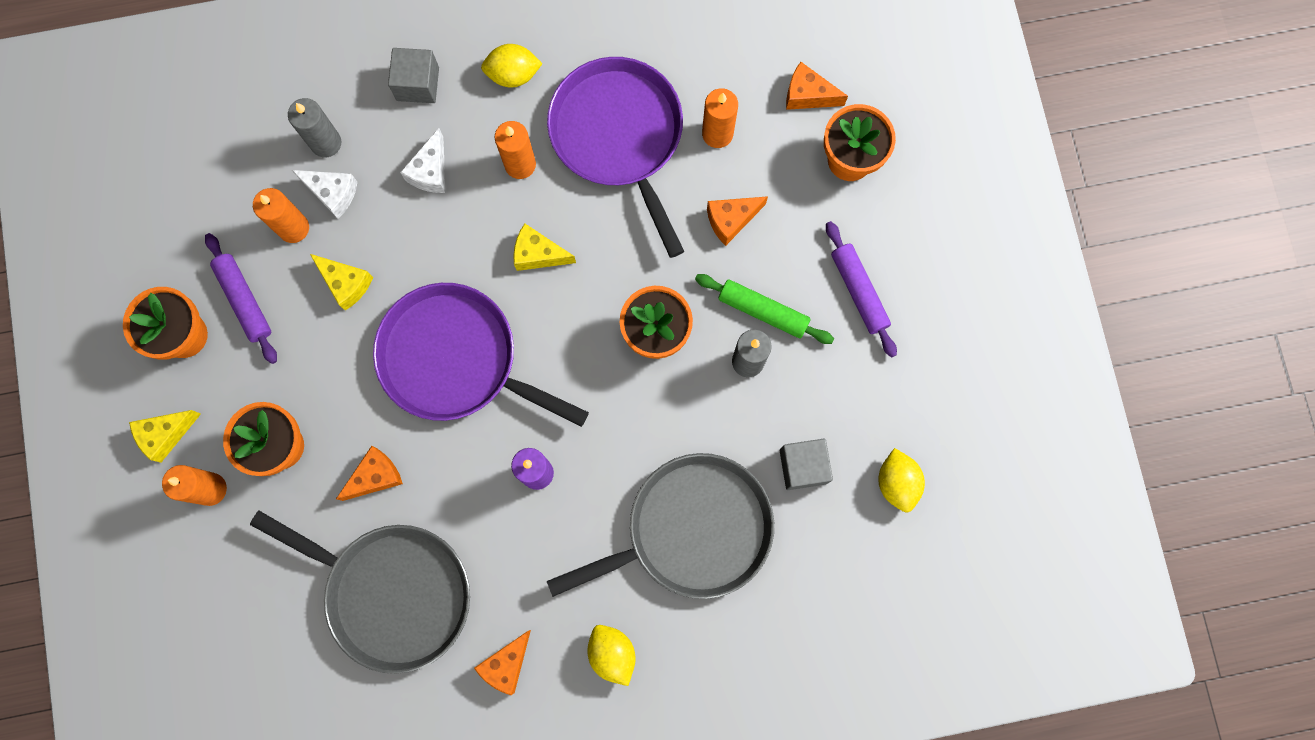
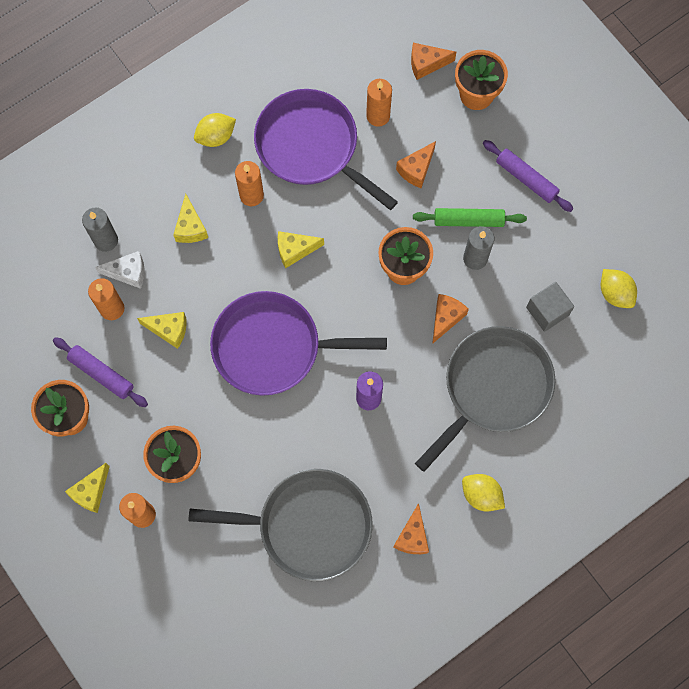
camera: 25 degrees left, 5 degrees down
(375, 476) = (256, 452): orange cheese -> orange cheese (446, 318)
(418, 84) = (151, 172): grey cube -> none
(430, 171) = (190, 227): white cheese -> yellow cheese

